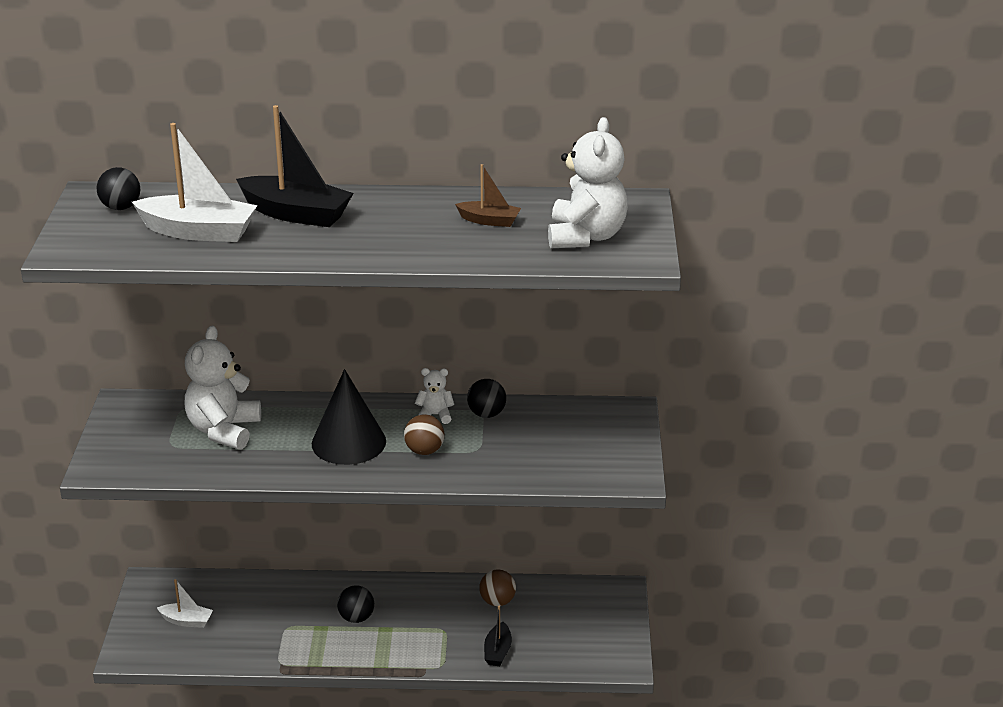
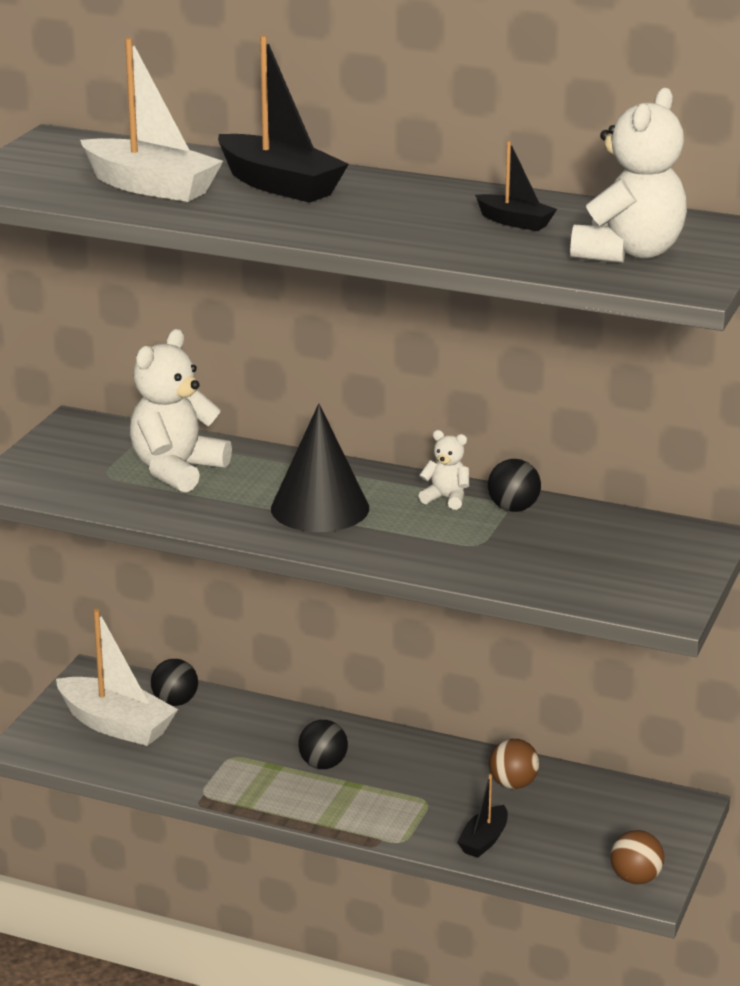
camera: 20 degrees right, 5 degrees down
(121, 207) = (80, 154): black ball -> black ball (175, 702)
(187, 621) = (116, 725): white boat -> white boat, size x1.88
(424, 451) = (409, 533): brown ball -> brown ball (635, 878)
(489, 221) = (515, 222): brown boat -> black boat

